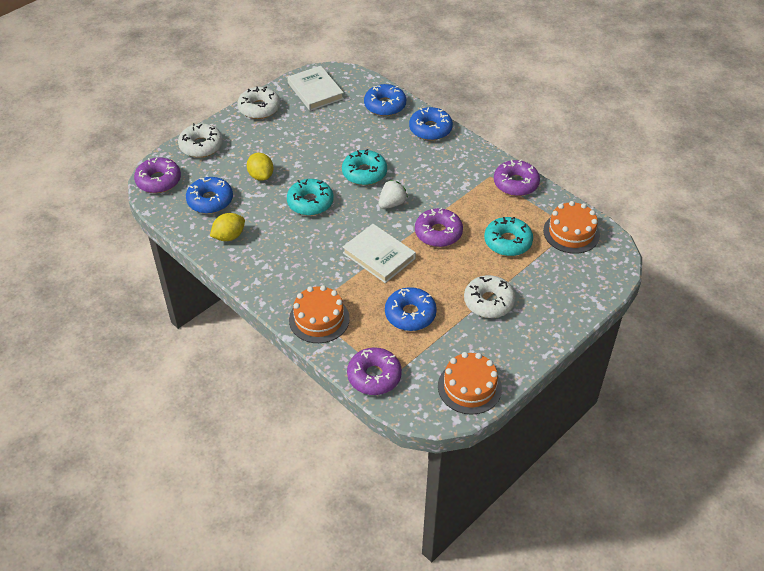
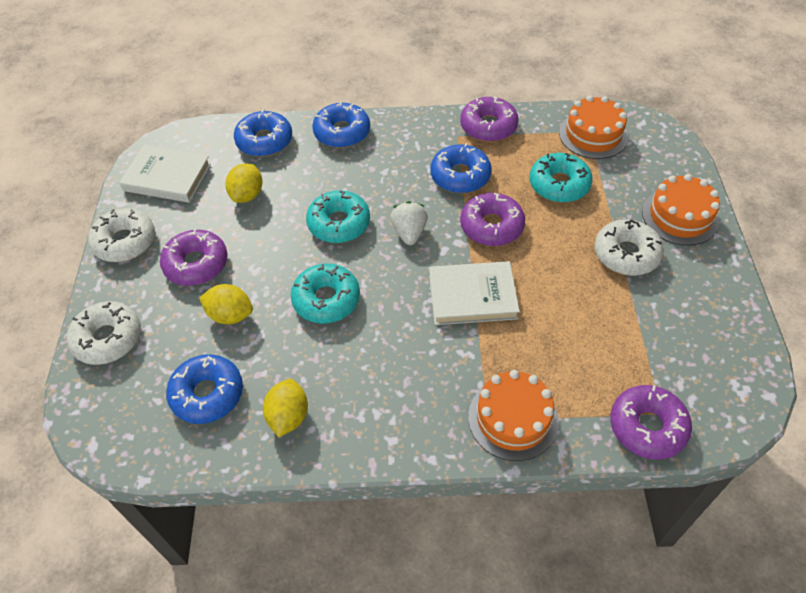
camera: 45 degrees left, 5 degrees up
(158, 181) = (106, 426): purple donut -> purple donut (196, 264)
(340, 127) = (247, 195): none -> yellow lemon
(410, 314) = (584, 329): blue donut -> blue donut (460, 176)
(469, 387) = (732, 352): orange cake -> orange cake (680, 216)

